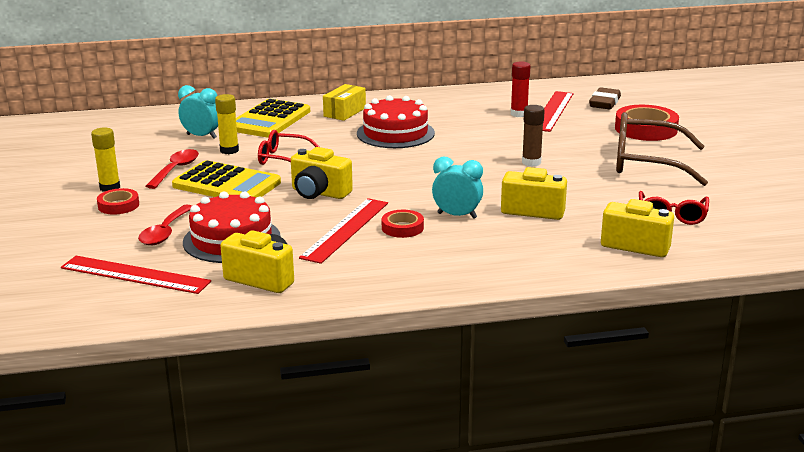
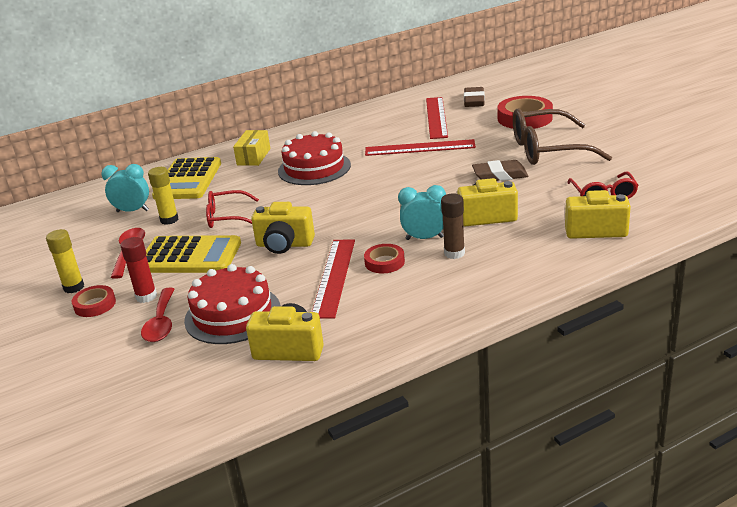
camera: 15 degrees left, 5 degrees up
(135, 275) = (160, 378): red ruler -> red ruler (420, 148)
(519, 114) = (409, 126): red glue stick -> red glue stick (146, 296)
(531, 162) = (452, 171): brown glue stick -> brown glue stick (454, 253)
(577, 176) = (500, 175): none -> brown eraser

